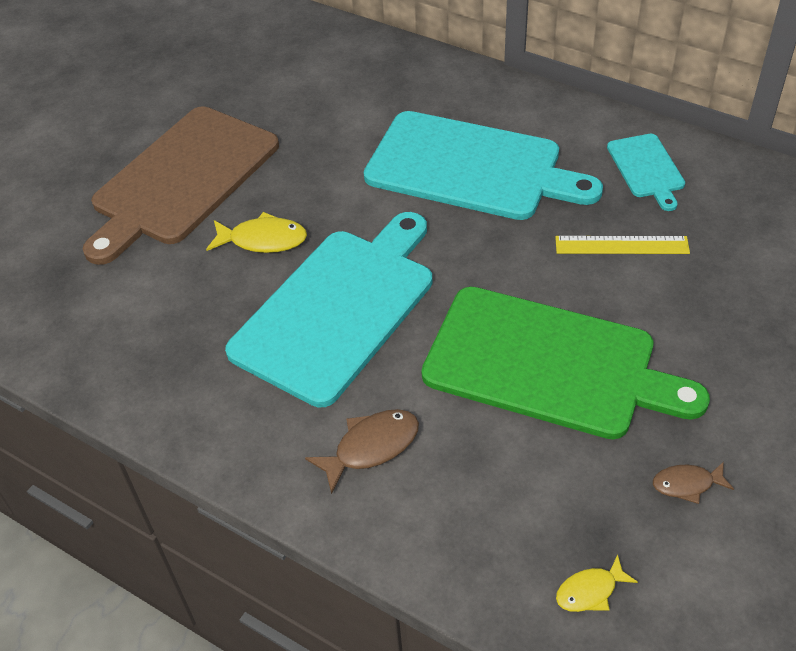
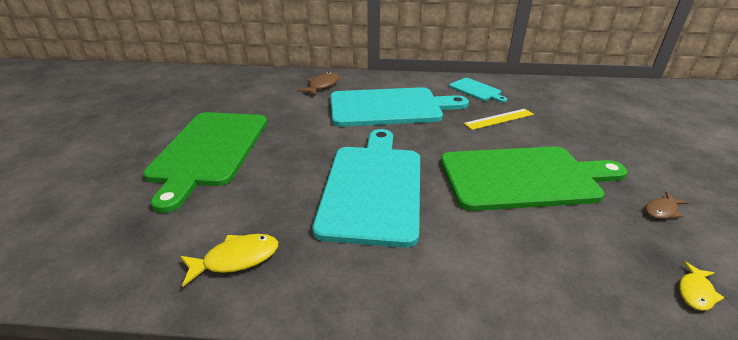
camera: 30 degrees left, 15 degrees down
(182, 180) = (209, 150): brown cutting board -> green cutting board
(263, 240) = (291, 166): yellow fish -> yellow fish (236, 259)
(371, 447) = (469, 258): brown fish -> brown fish (322, 86)

